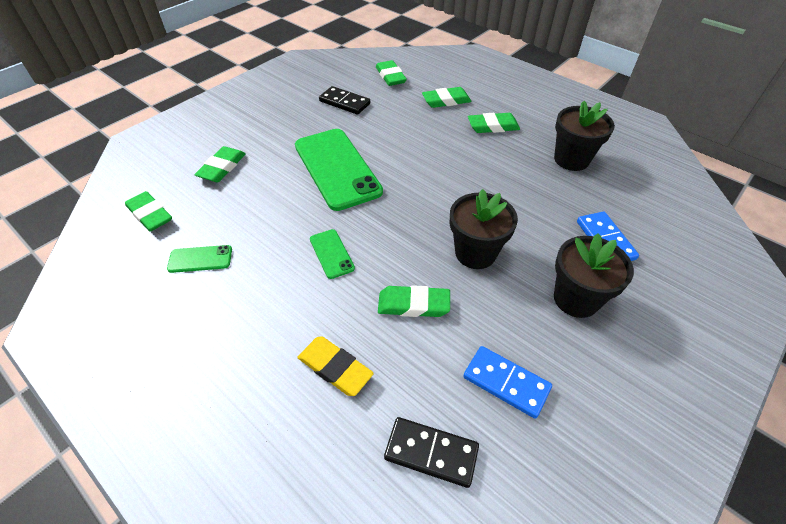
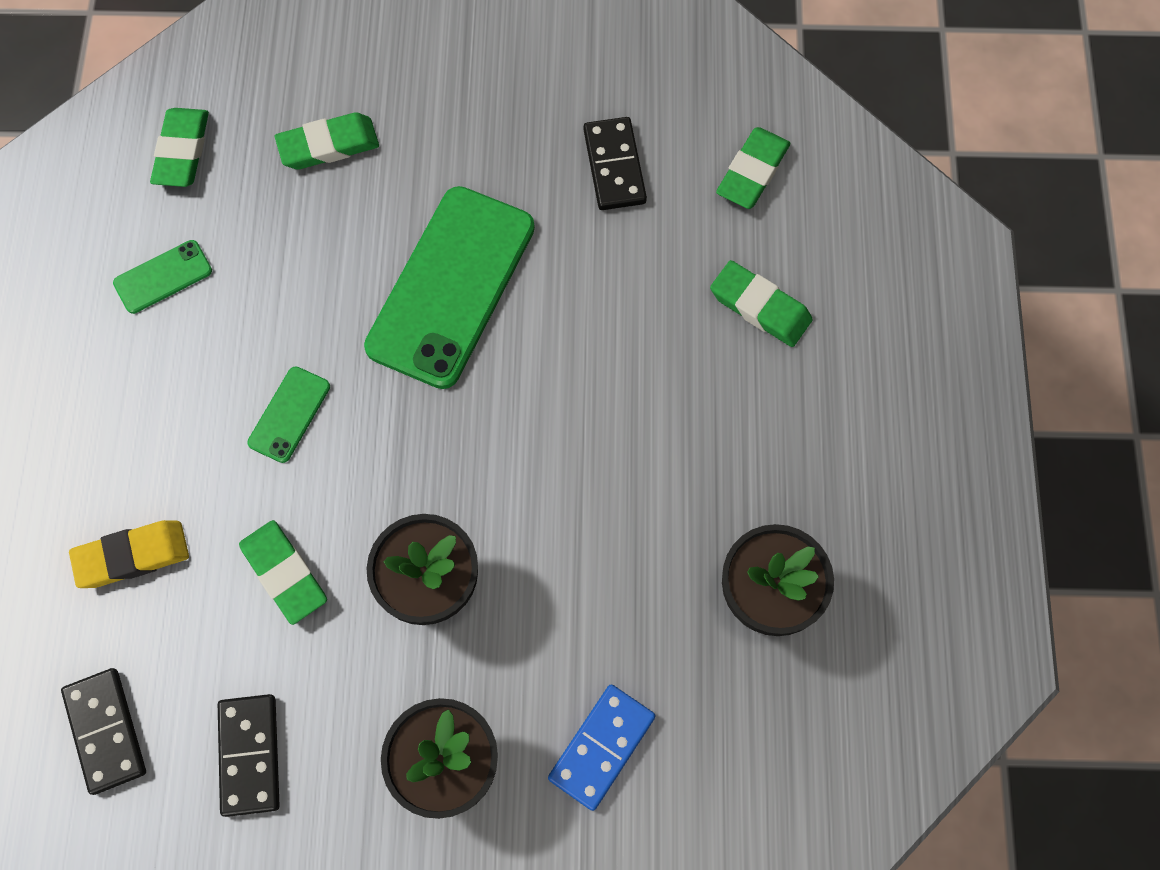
camera: 50 degrees right, 20 degrees up
(200, 259) = (163, 277): green phone -> green phone turned 75 degrees counterclockwise
(335, 368) = (132, 556): yellow eraser -> yellow eraser turned 75 degrees clockwise
(493, 126) = (751, 426): green eraser -> none
(506, 382) = (250, 755): blue domino -> black domino

